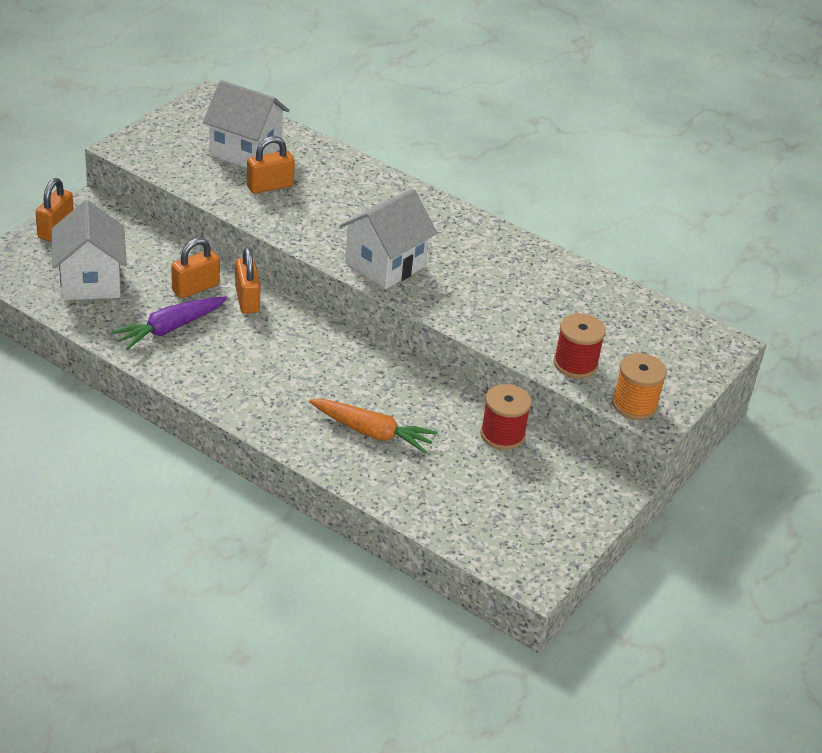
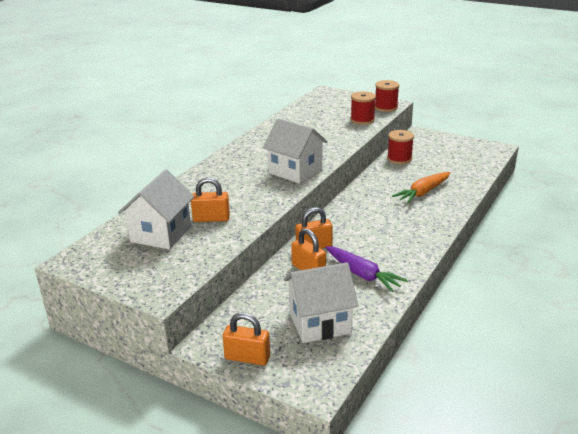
camera: 90 degrees left, 10 degrees down
(270, 186) = (211, 219): orange padlock -> orange padlock turned 60 degrees counterclockwise
(372, 432) = (423, 193): orange carrot -> orange carrot turned 150 degrees counterclockwise
(634, 404) = (386, 107): orange spool -> red spool

